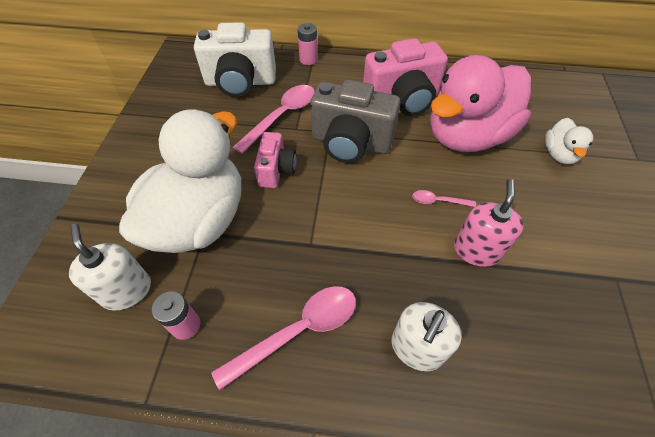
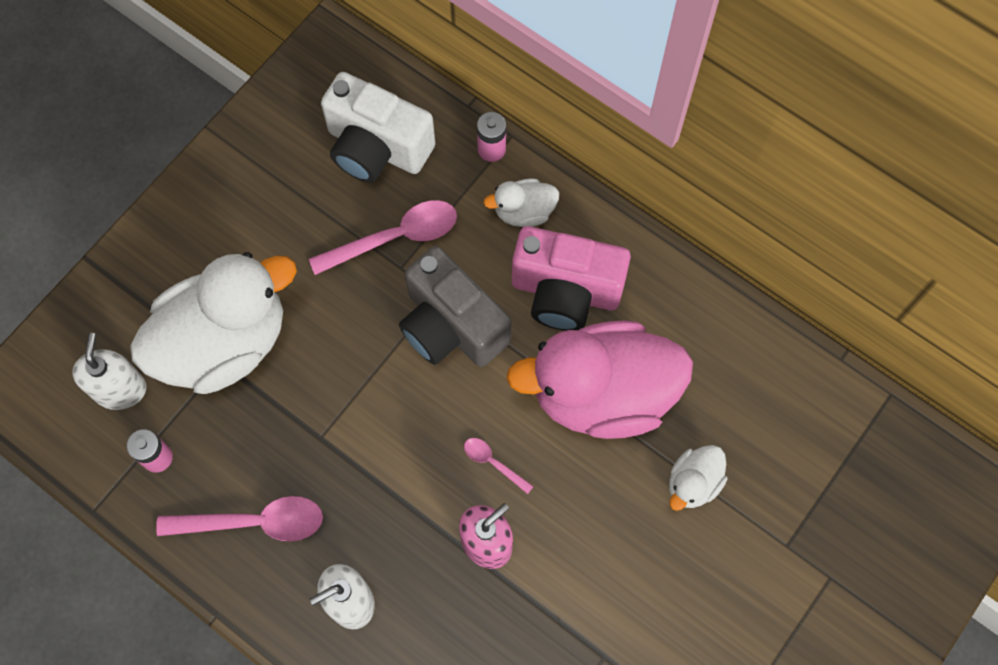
camera: 30 degrees right, 15 degrees up
(276, 170) = (340, 319): pink camera -> none
(348, 77) = (524, 212): none -> white duck

